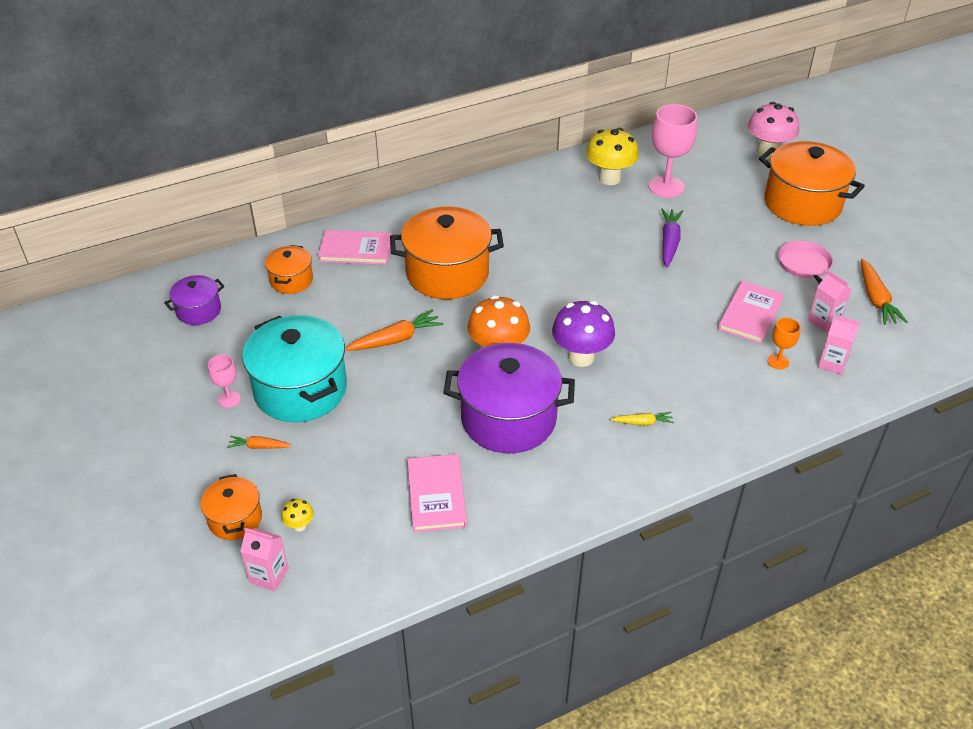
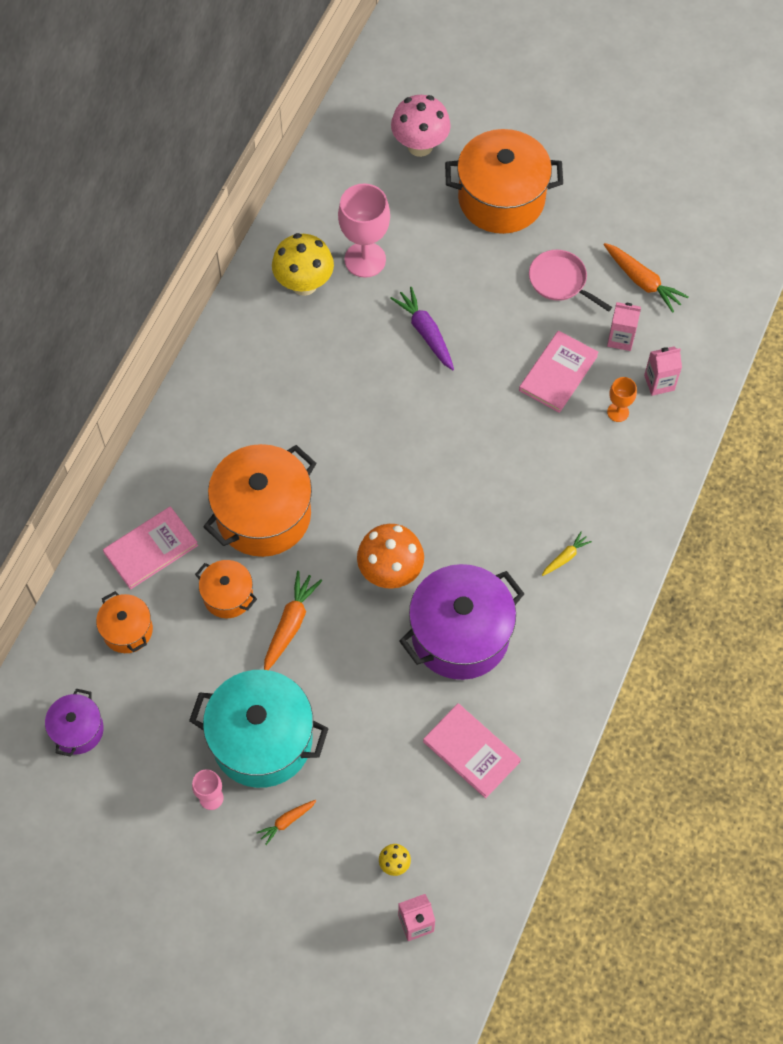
camera: 40 degrees left, 20 degrees up
(235, 519) = (339, 900): orange pot -> orange pot (228, 596)
(581, 357) = (461, 525): purple mushroom -> none
(750, 314) = (558, 373): pink book -> pink book turned 45 degrees clockwise

